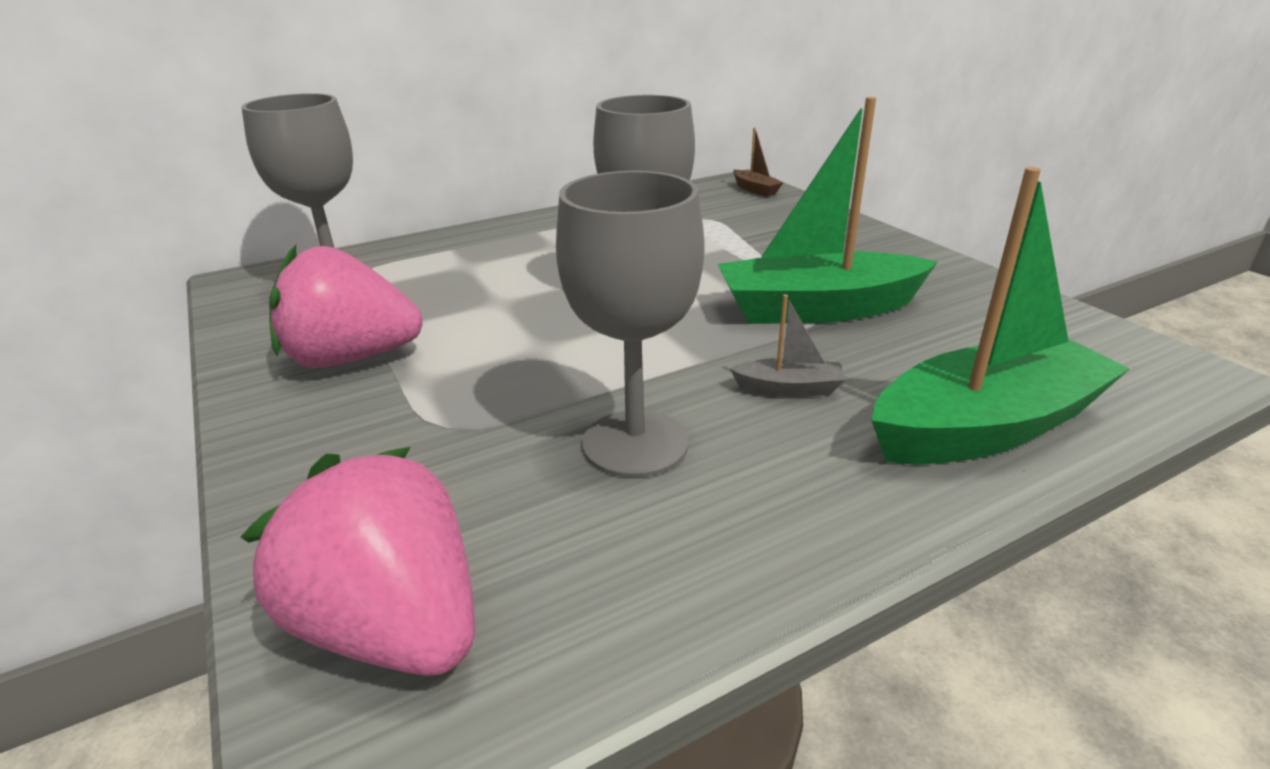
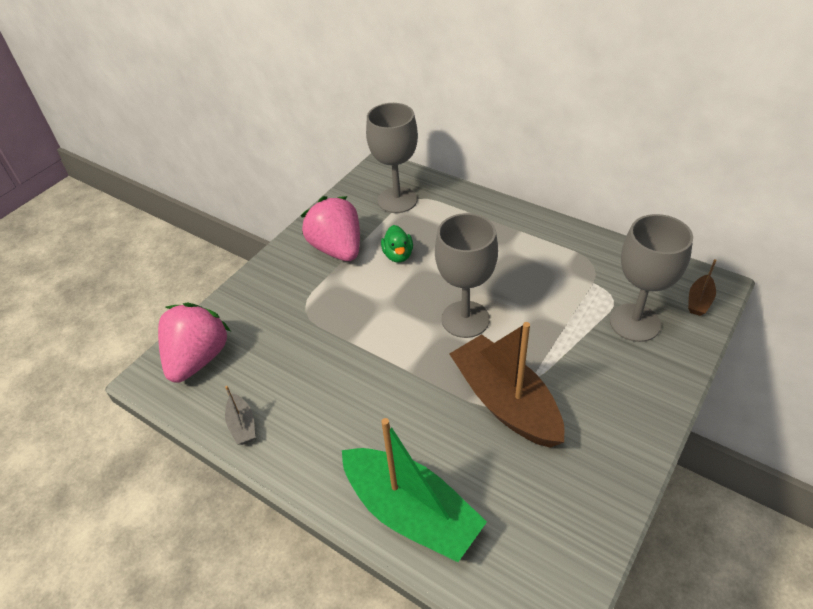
camera: 65 degrees right, 15 degrees up
(453, 312) = (398, 255): none -> green duck
(635, 443) = (324, 375): grey goblet -> grey goblet (634, 322)
(789, 388) = (402, 416): grey boat -> grey boat (242, 425)
(817, 309) = (505, 402): green boat -> brown boat

